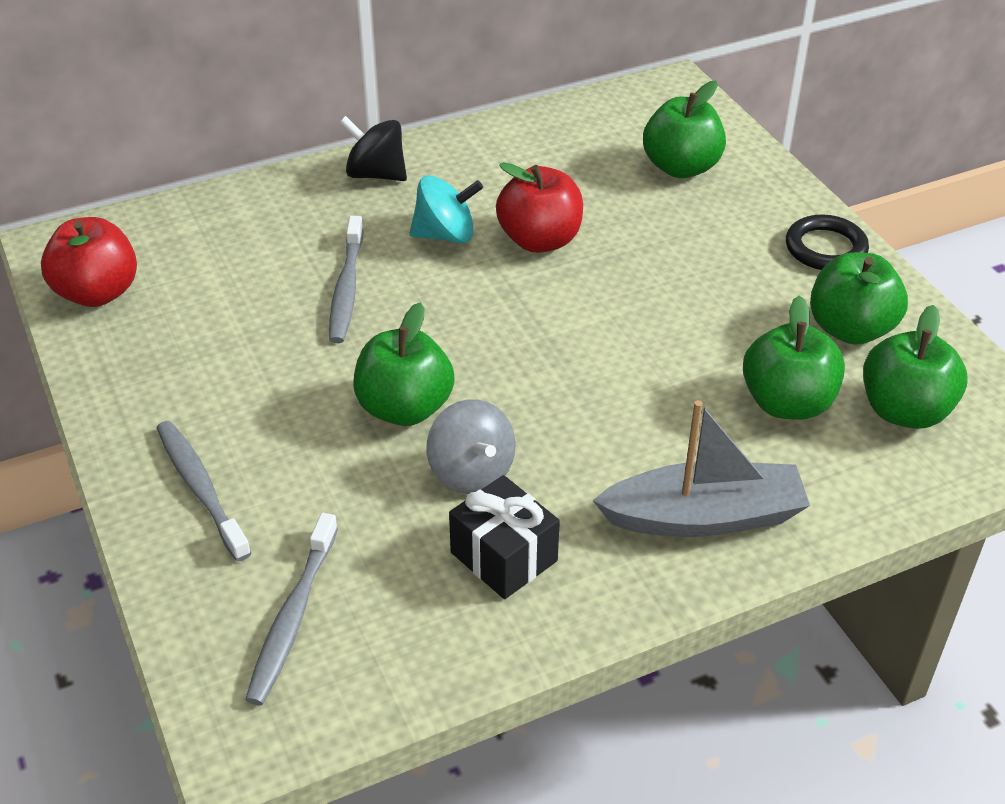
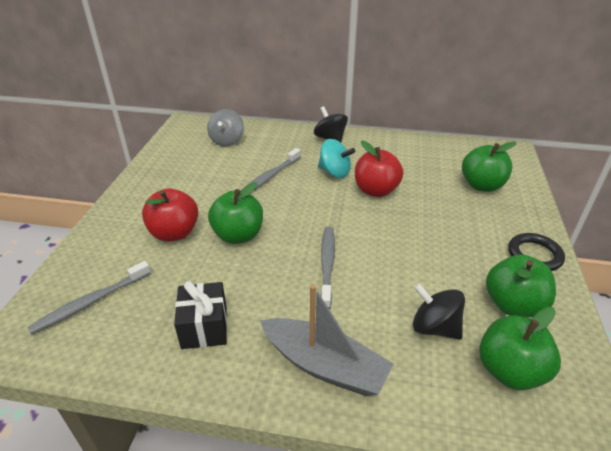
camera: 35 degrees right, 5 degrees down
(97, 293) = (179, 142): red apple -> red apple (174, 233)
(201, 489) = (125, 229): grey toothbrush -> grey toothbrush (327, 265)
(471, 472) = (234, 278): grey spinning top -> grey spinning top (227, 141)
(787, 403) = (434, 327): green apple -> black spinning top

